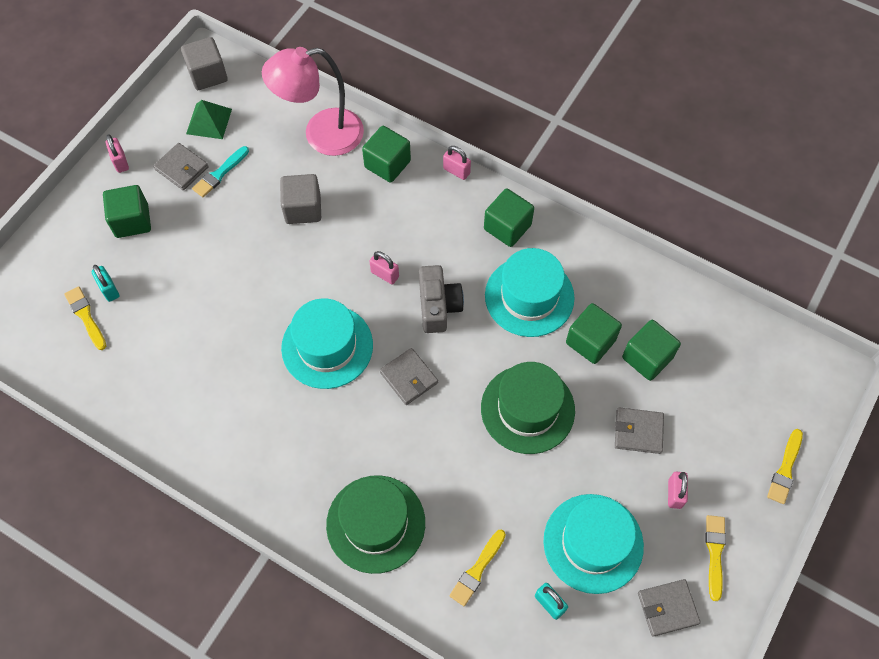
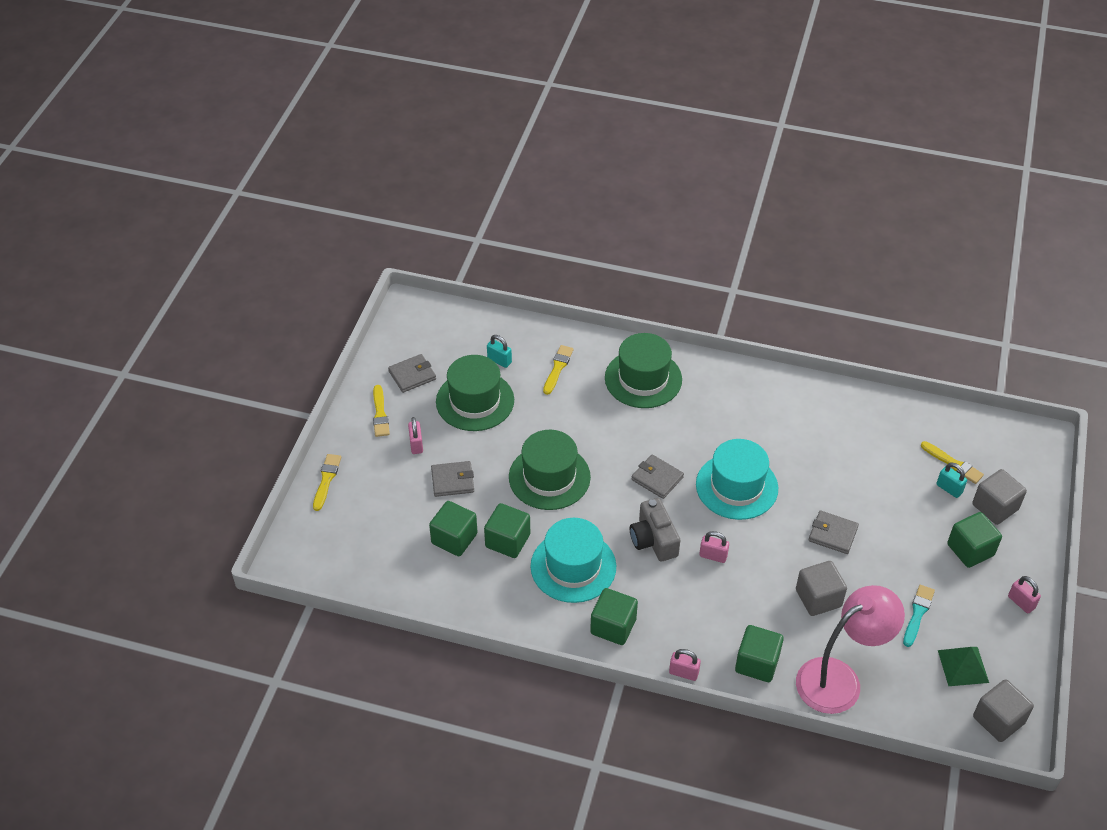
camera: 165 degrees right, 15 degrees down
(77, 258) = (995, 507): none -> grey cube
(182, 168) = (958, 610): grey wallet -> grey wallet (832, 534)
(593, 543) = (475, 401): turquoise hat -> green hat

